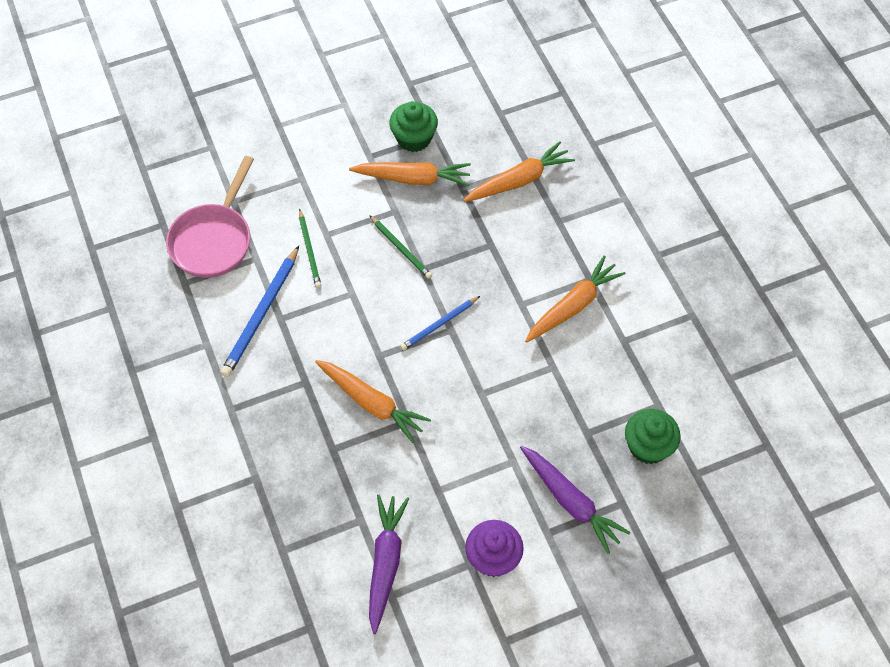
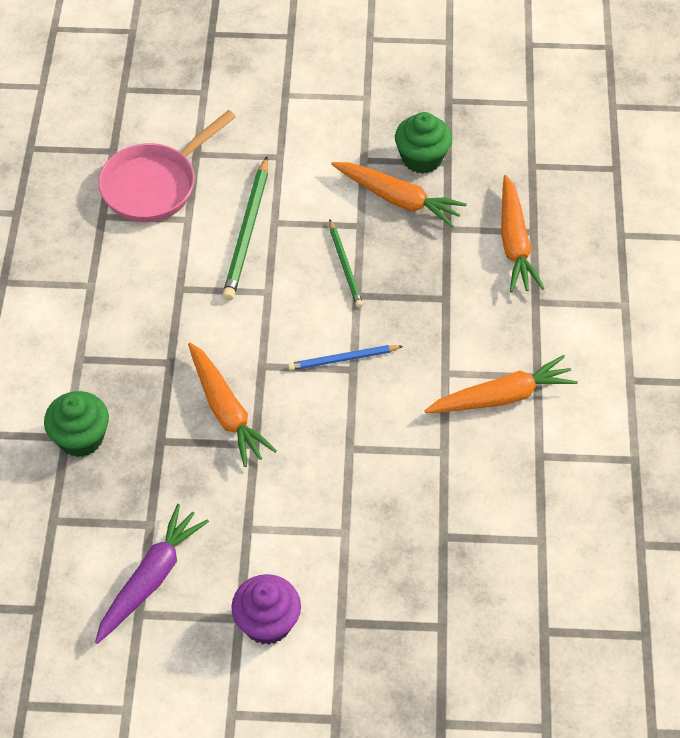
camera: 25 degrees right, 5 degrees down
(262, 314) = (163, 276): blue pencil -> none
(309, 250) = (247, 231): green pencil -> green pencil, size x1.65
(519, 180) = (514, 243): orange carrot -> orange carrot turned 90 degrees clockwise
(570, 502) = (384, 601): purple carrot -> none
(648, 446) = (504, 579): green cupcake -> green cupcake (81, 438)

